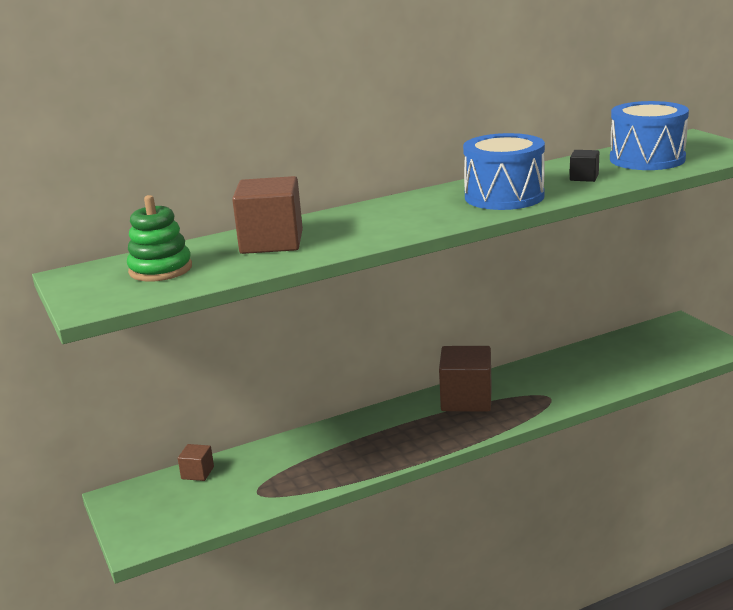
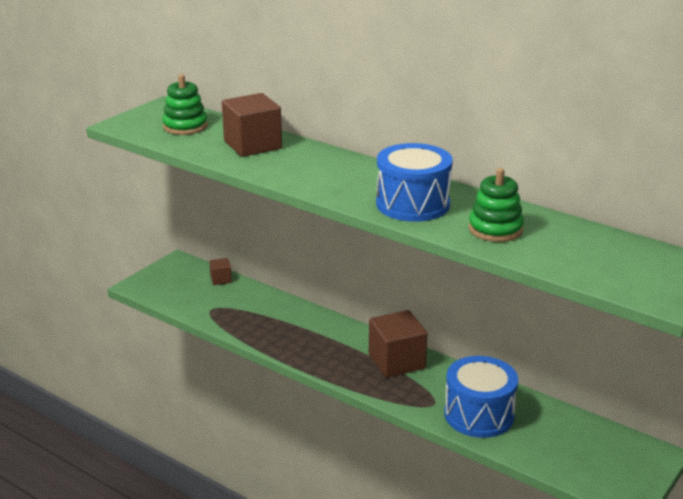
camera: 60 degrees right, 5 degrees up
(584, 177) = (495, 229): black cube -> green stacking toy
(647, 159) = (583, 251): blue drum -> blue drum (479, 415)

